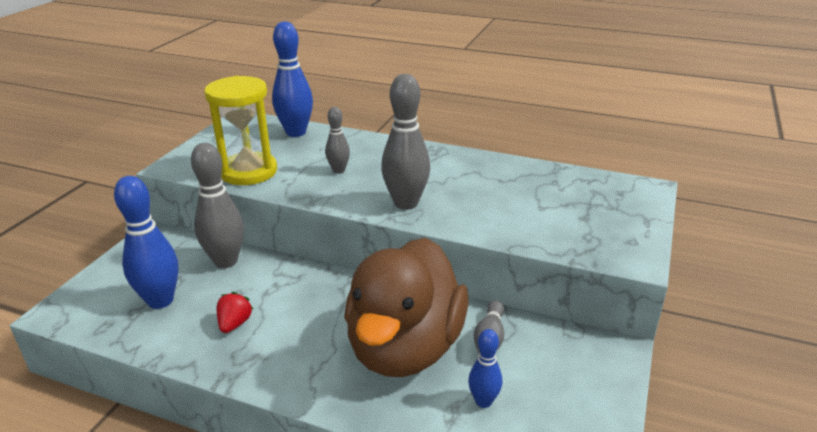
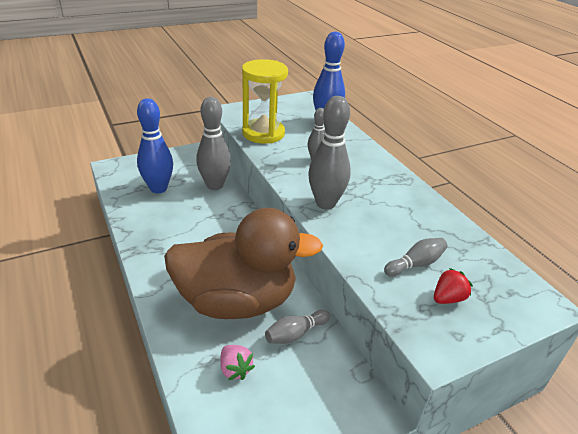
camera: 40 degrees right, 5 degrees up
(235, 324) = (173, 223): red strawberry -> red strawberry (448, 298)
(405, 348) = (237, 301): brown duck -> brown duck turned 150 degrees counterclockwise
(483, 401) = (235, 369): blue bowling pin -> pink strawberry
(540, 210) = (415, 264): none -> grey bowling pin

